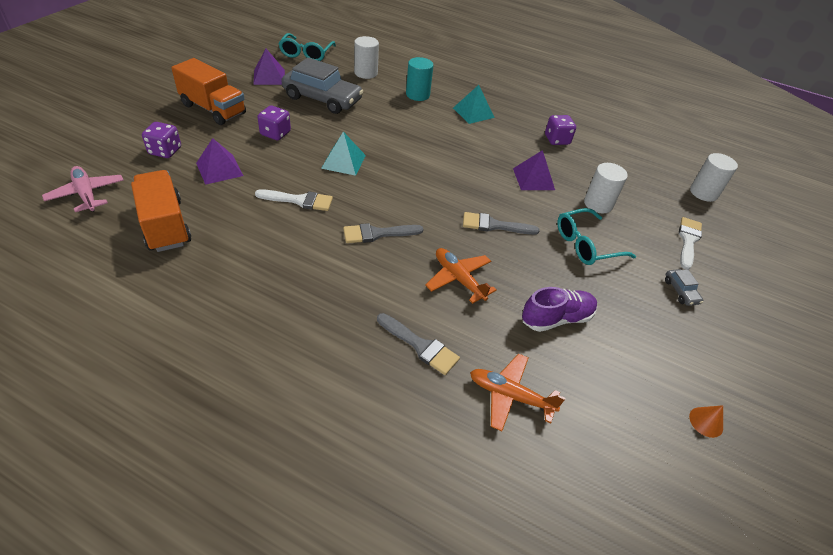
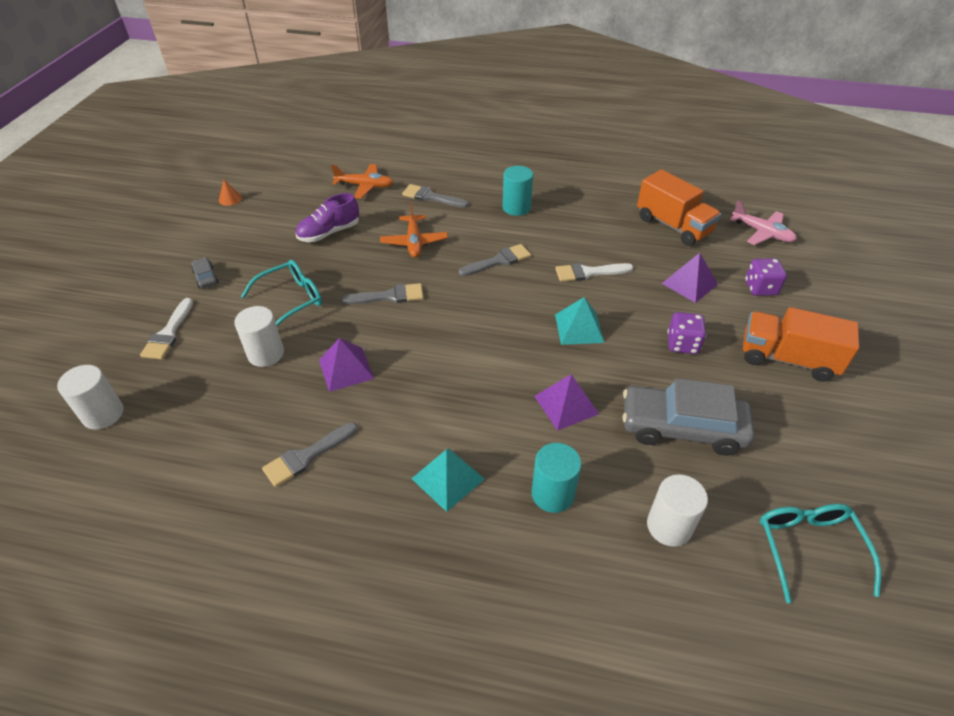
camera: 170 degrees right, 0 degrees up
(269, 77) = (796, 452): purple pyramid -> purple pyramid (566, 404)
(319, 297) = (516, 207): none -> turquoise cylinder
(458, 279) = (414, 242): orange plane -> orange plane turned 45 degrees clockwise
(557, 140) = (306, 456): purple dice -> grey brush

